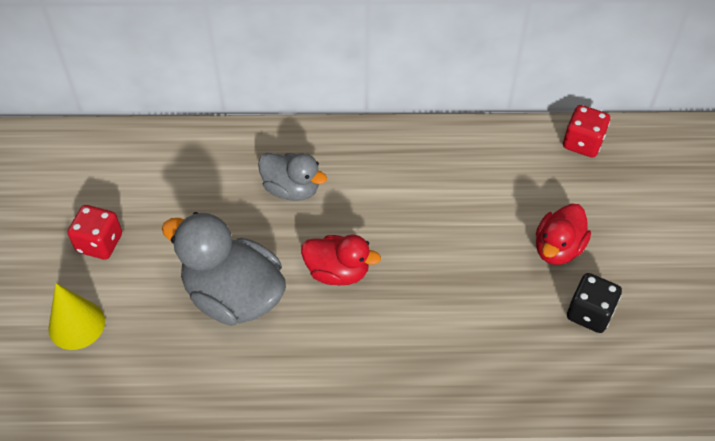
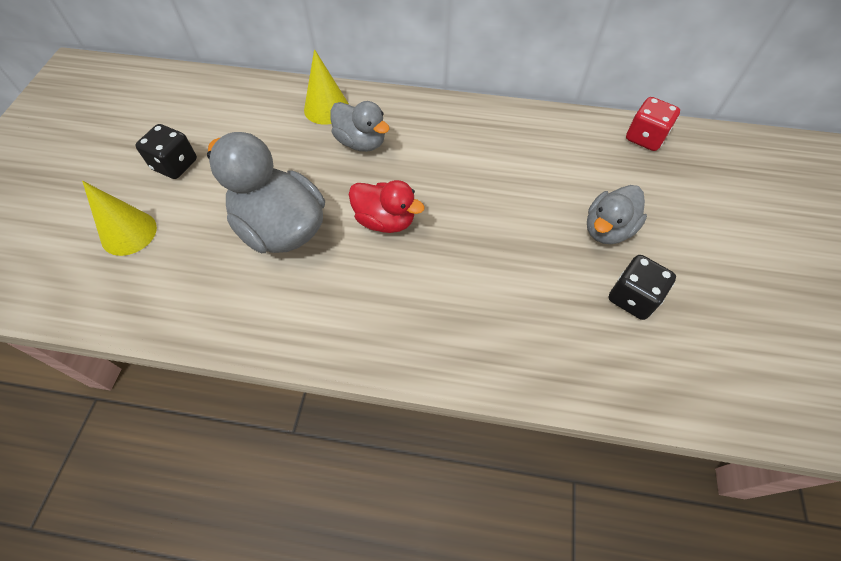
camera: 10 degrees right, 5 degrees up
(99, 243) = (175, 165): red dice -> black dice
(244, 154) = (326, 108): none -> yellow cone
(557, 248) = (607, 229): red duck -> grey duck

